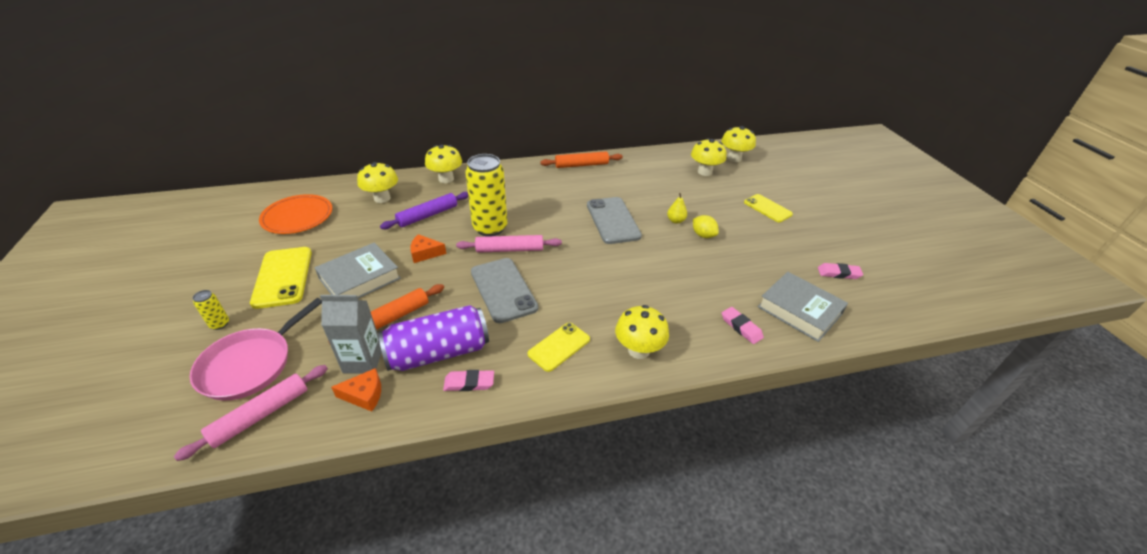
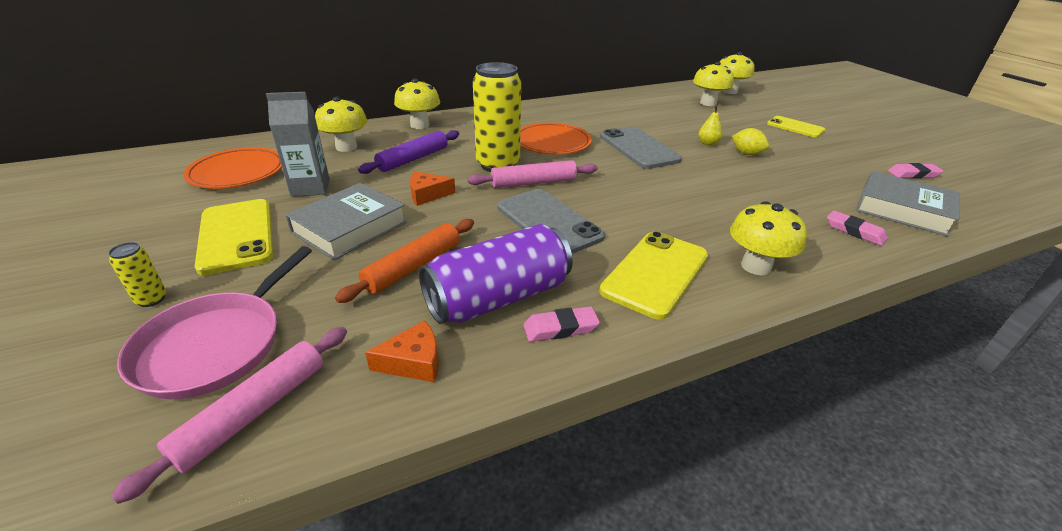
camera: 10 degrees left, 5 degrees down
(363, 361) = (393, 320): grey carton -> grey carton (310, 188)
(544, 208) = (552, 142): none -> orange plate
(559, 346) = (655, 273): yellow phone -> yellow phone, size x1.54
(581, 165) = (572, 105): orange rolling pin -> none

